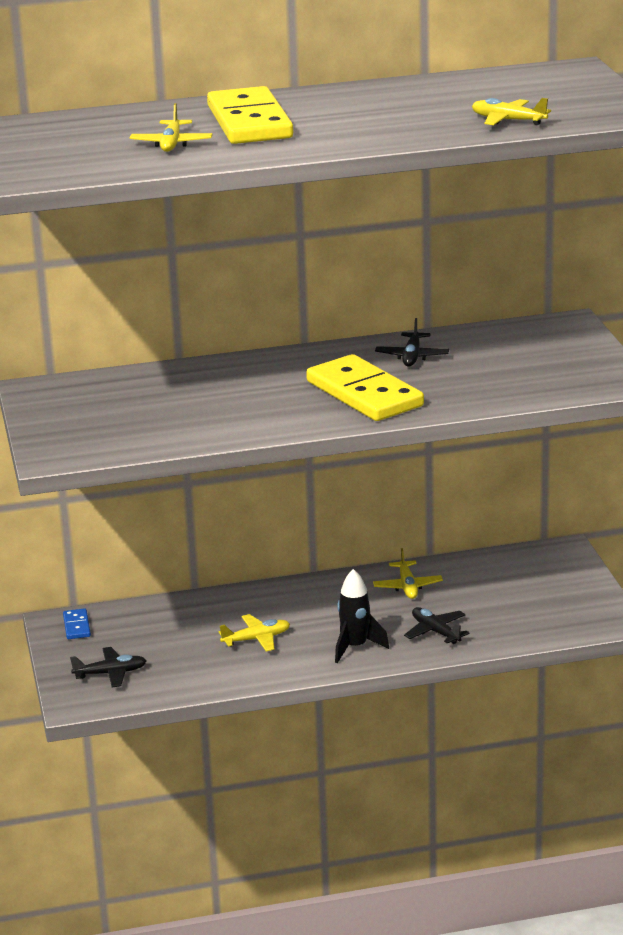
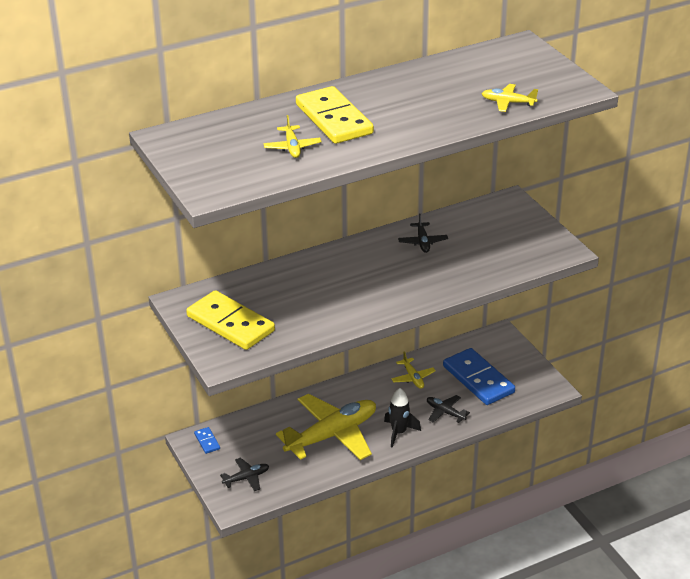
camera: 15 degrees left, 10 degrees up
(256, 639) = (332, 435): yellow plane -> yellow plane, size x2.26
(364, 394) = (407, 280): yellow domino -> yellow domino (230, 323)
(504, 599) = (478, 379): none -> blue domino

